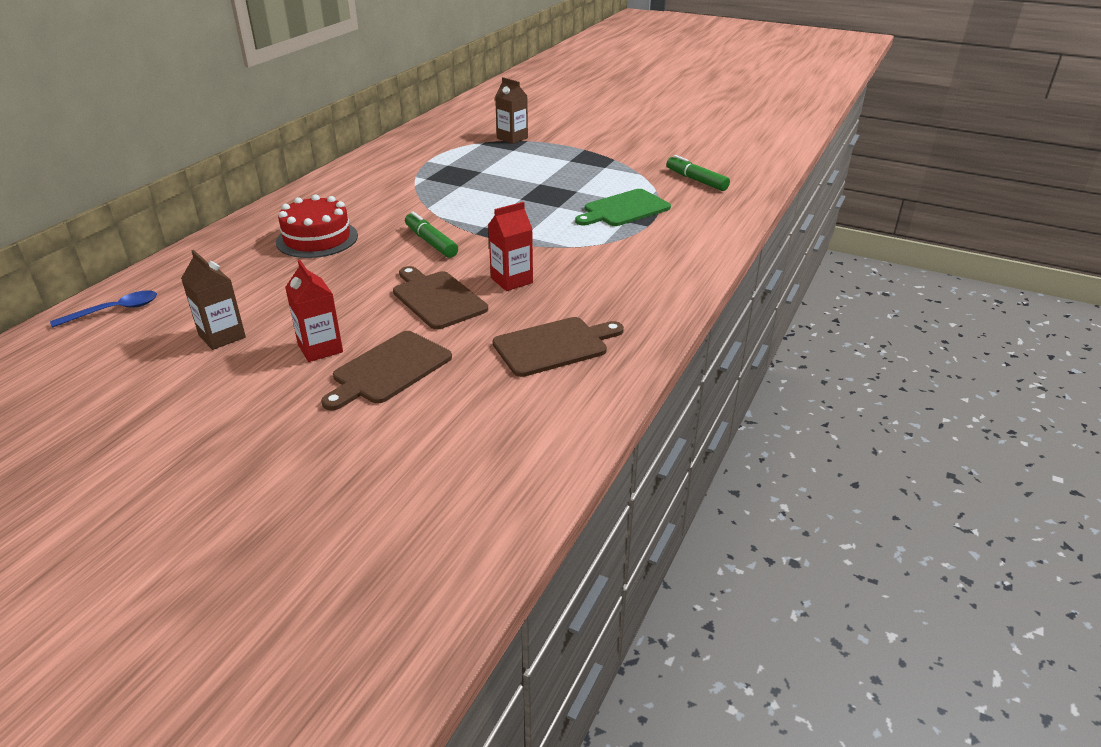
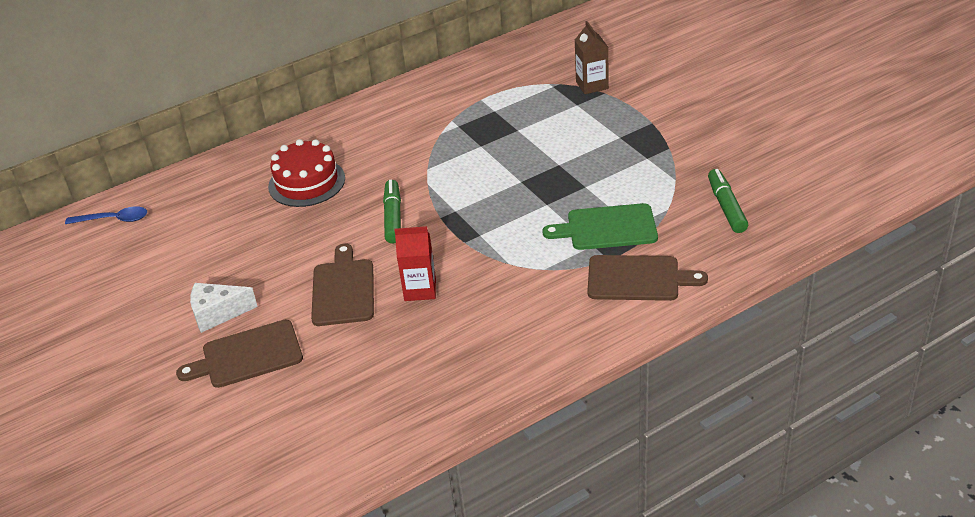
camera: 35 degrees right, 5 degrees up
(222, 336) = (163, 274): brown carton -> none
(320, 348) = (218, 313): red carton -> white cheese
(554, 346) = (388, 380): brown cutting board -> brown cutting board (638, 279)

